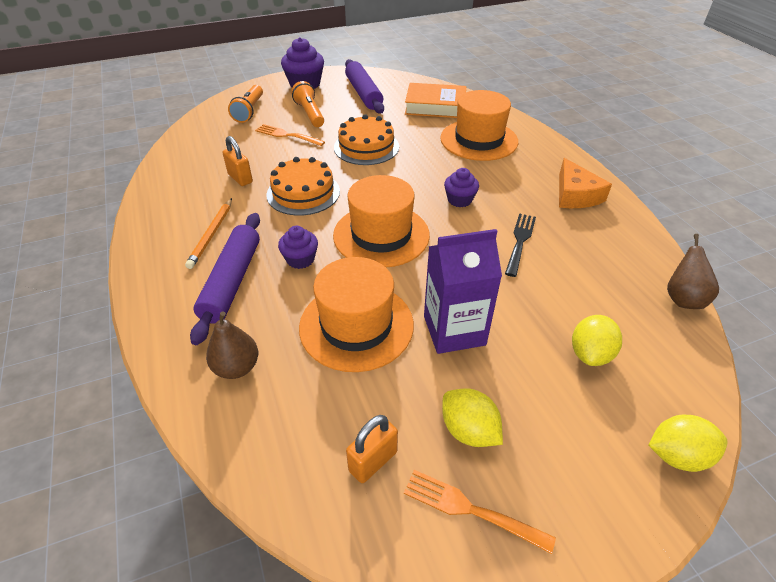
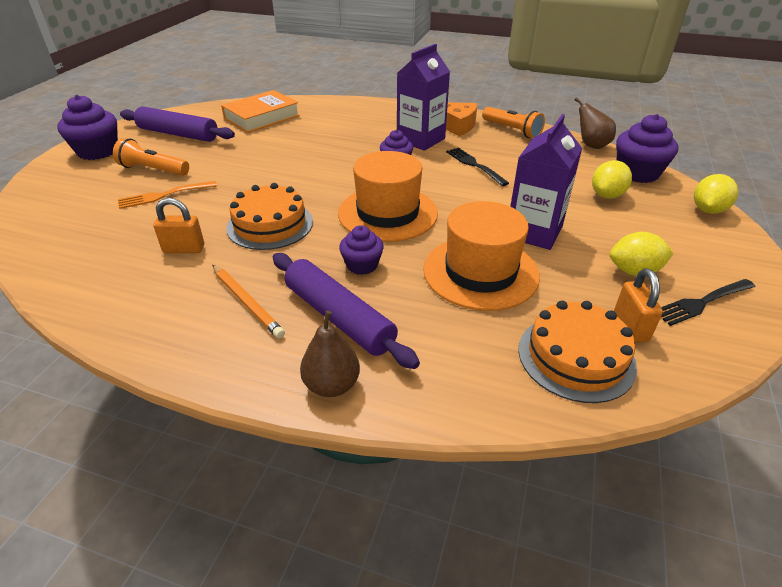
camera: 50 degrees left, 5 degrees down
(237, 367) = (461, 360): brown pear -> brown pear (332, 385)
(249, 111) = (75, 197): orange flashlight -> orange flashlight (512, 130)
(366, 147) = (259, 168): orange cake -> orange cake (576, 357)
(470, 509) = (702, 302): orange fork -> black fork
(479, 140) = (337, 123): orange hat -> none
(518, 191) = (420, 140): none -> purple carton
(590, 354) = (607, 195): yellow lemon -> yellow lemon turned 60 degrees clockwise
(675, 360) = (637, 173): none -> purple cupcake

